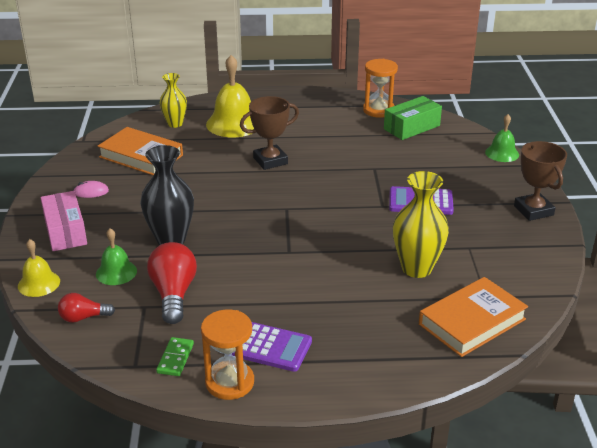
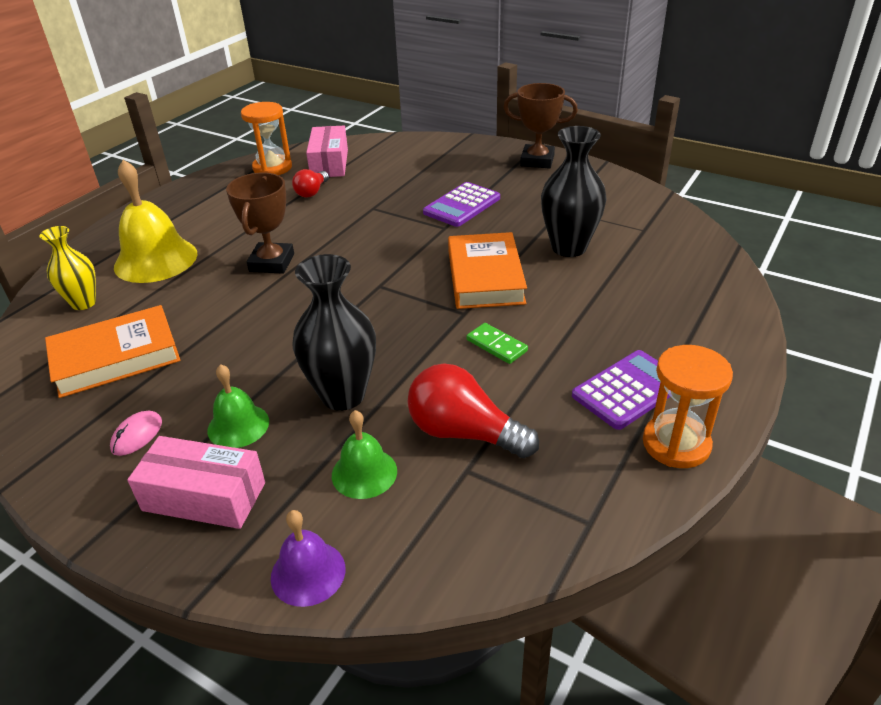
camera: 55 degrees left, 5 degrees up
(39, 283) = (308, 573): yellow bell -> purple bell
(83, 317) = (440, 544): red light bulb -> red light bulb (312, 192)
(175, 358) = (600, 476): green domino -> green domino (496, 345)
(411, 127) = (329, 163): green box -> pink box
(416, 268) = (569, 247): yellow vase -> black vase
(472, 322) = (676, 250): orange book -> orange book (485, 277)
(502, 153) = (433, 141): green bell -> green bell (238, 425)

